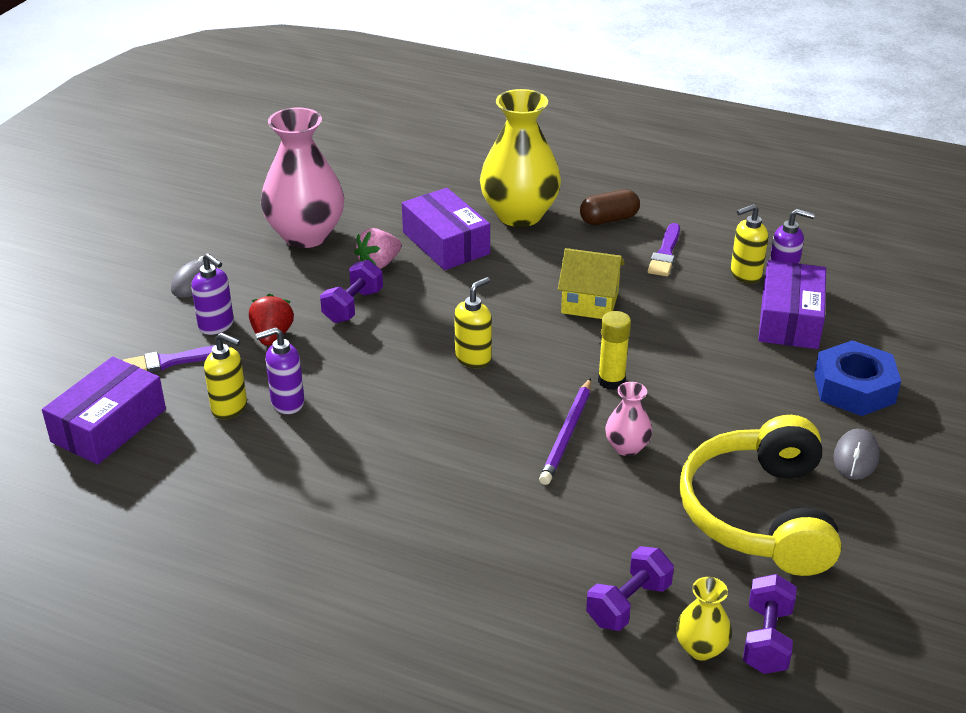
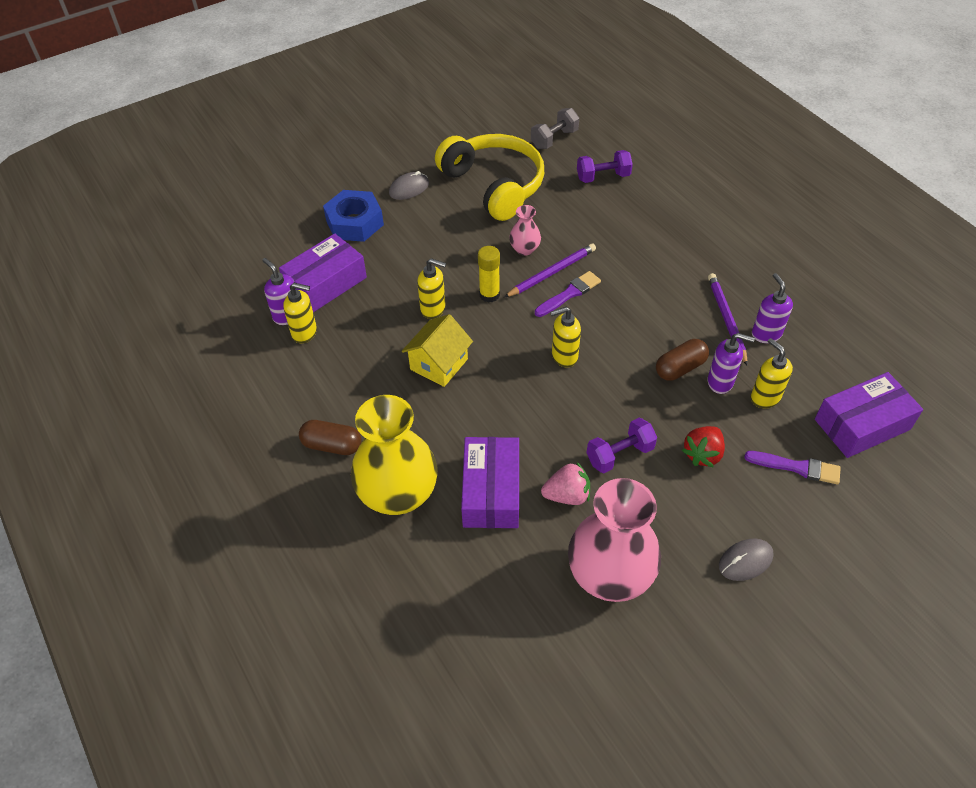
camera: 145 degrees left, 15 degrees up
(216, 326) = (745, 490): purple soap dispenser -> purple soap dispenser (766, 334)
(315, 471) = (726, 319): none -> purple pencil
(340, 398) = (680, 368): none -> brown capsule
(589, 303) = (439, 364): yellow house -> yellow house turned 75 degrees clockwise
(653, 343) = (433, 309): none -> yellow soap dispenser
(665, 253) = (333, 383): purple brush -> purple brush (569, 294)
(700, 648) = (587, 148): yellow vase -> none
(760, 514) = (494, 185): yellow headphones -> yellow headphones turned 75 degrees counterclockwise
(766, 639) = (554, 139): purple dumbbell -> grey dumbbell

